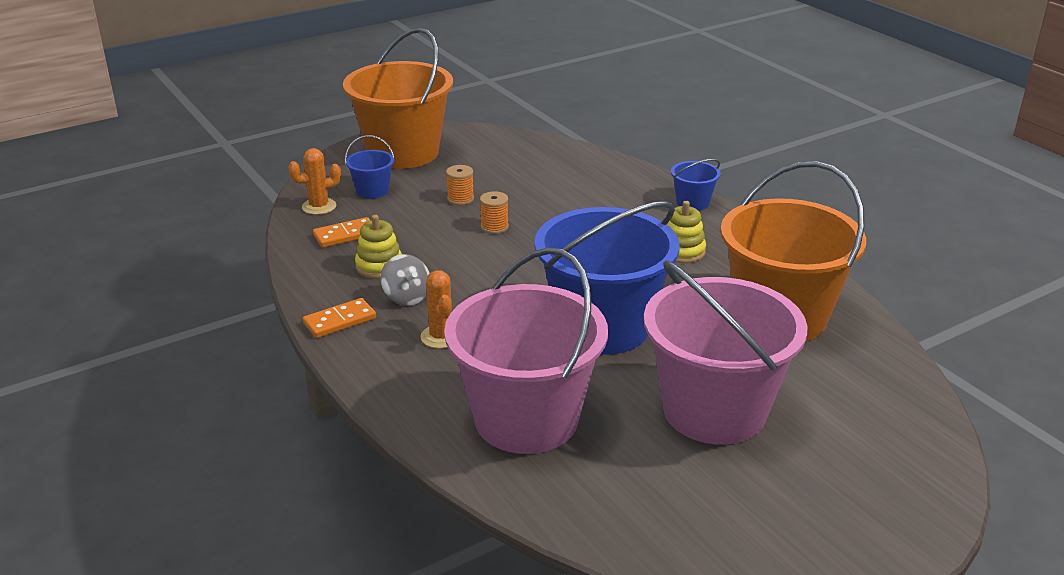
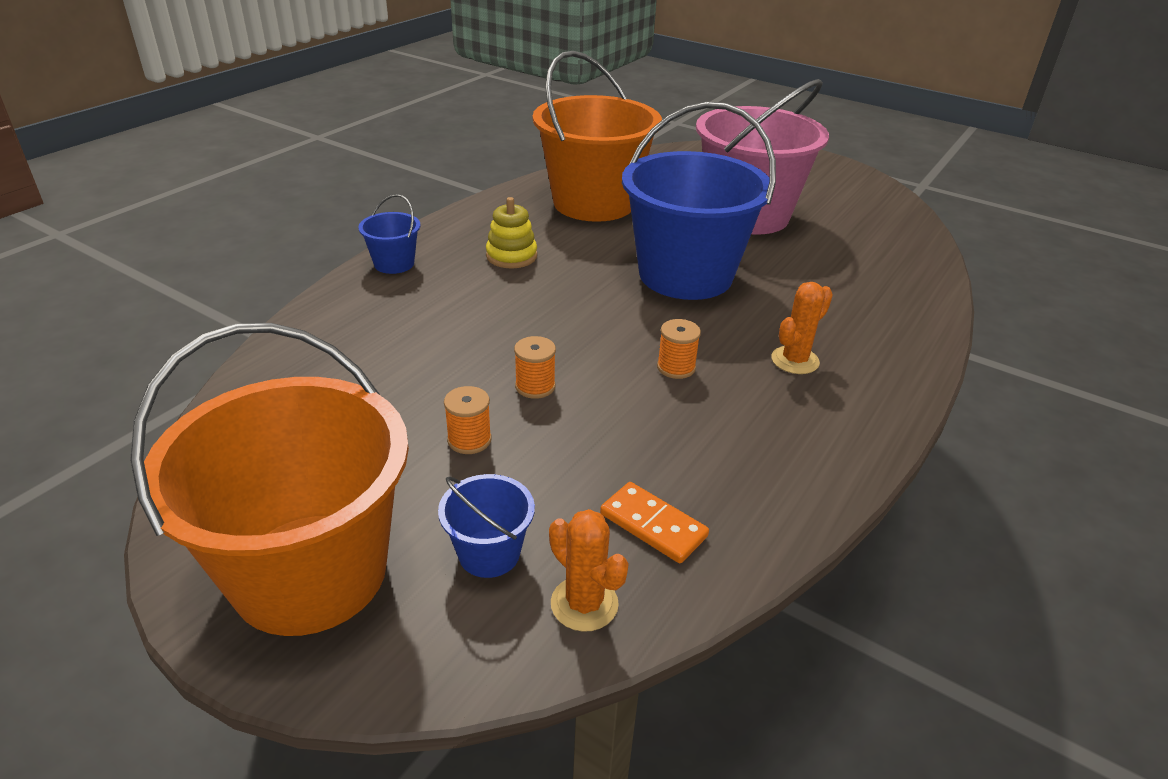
camera: 115 degrees left, 5 degrees up
(340, 321) = (845, 444): orange domino -> none
(379, 266) = (705, 455): yellow stacking toy -> none
(407, 297) = (749, 407): grey spinning top -> none
(474, 282) = (676, 367): none -> orange spool
(526, 419) = (851, 286): pink bucket -> none

